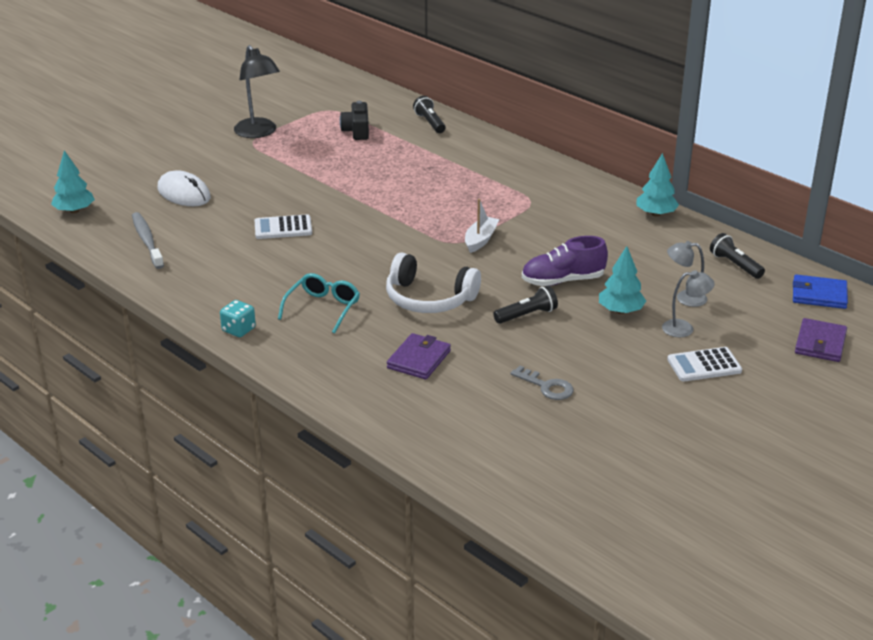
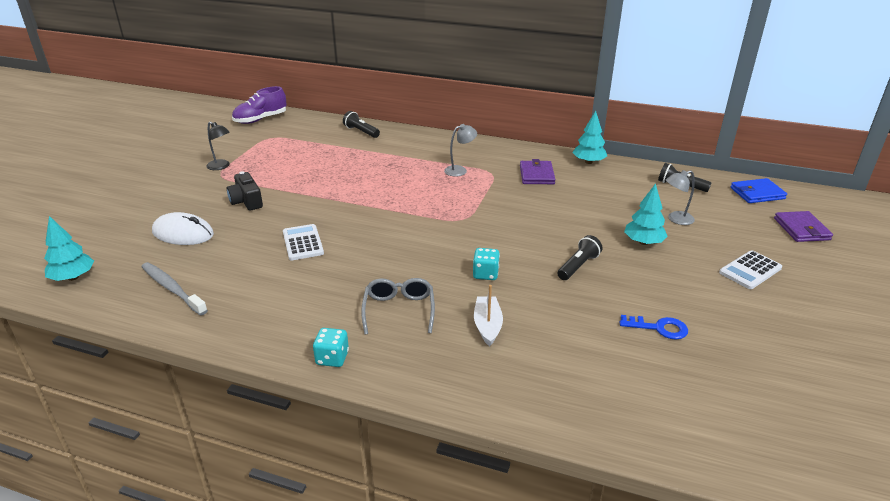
camera: 25 degrees left, 0 degrees up
(259, 133) = (221, 166): black lamp -> black lamp, size x0.58
(283, 228) = (303, 243): white calculator -> white calculator turned 105 degrees clockwise
(323, 308) = (399, 310): turquoise glasses -> grey glasses
(357, 131) = (306, 148): black camera -> black camera (246, 201)
(419, 359) = (529, 336): purple wallet -> purple wallet (536, 175)
(429, 299) = (485, 274): white headphones -> turquoise dice
(480, 240) = (481, 212): white boat -> white boat (487, 326)
(547, 386) = (659, 328): grey key -> blue key
(563, 281) = (576, 229): purple shoe -> purple shoe (260, 119)
(684, 328) = (703, 244): grey lamp -> grey lamp (460, 170)

